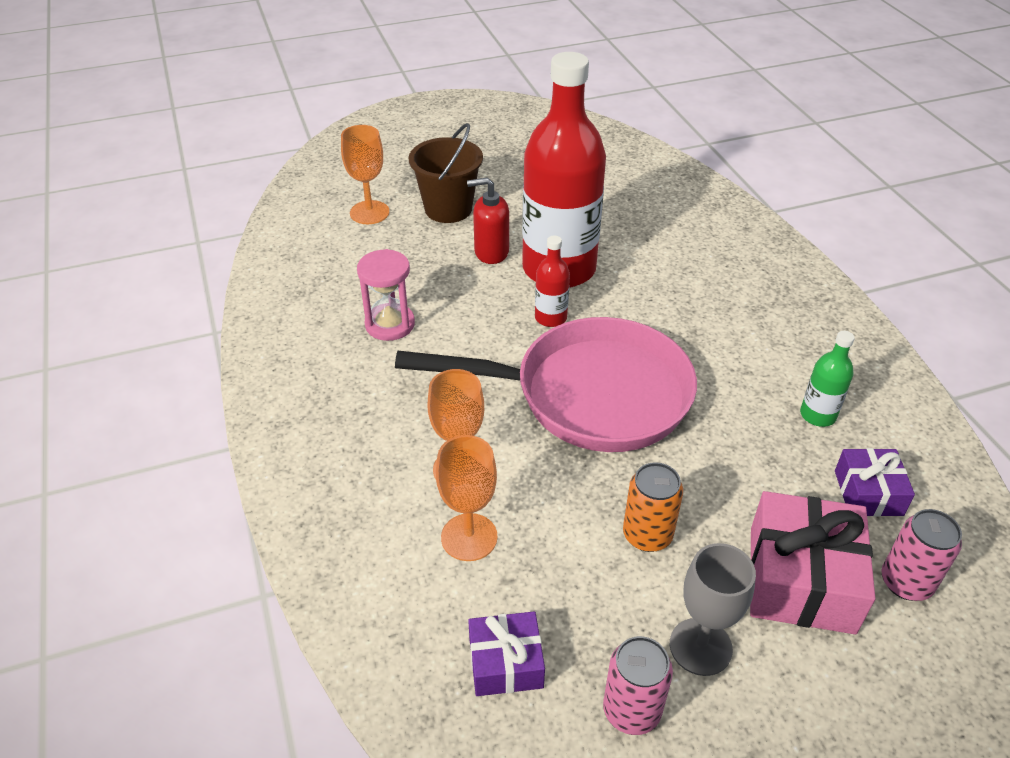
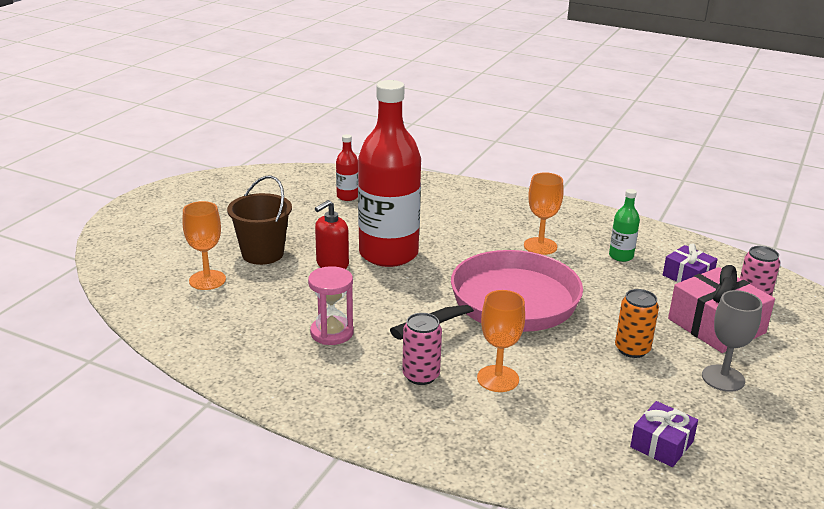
camera: 45 degrees left, 15 degrees down
(469, 537) = (555, 405): orange goblet -> orange goblet (540, 246)
(550, 318) = (424, 280): red bottle -> red bottle (347, 196)
(631, 710) = (738, 422): pink can -> pink can (421, 375)

